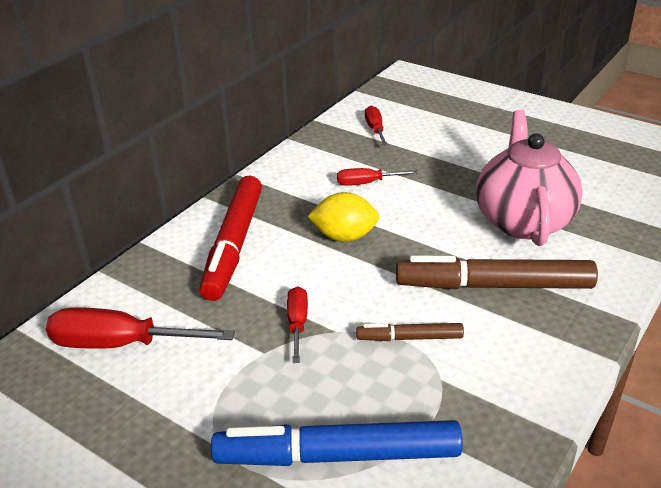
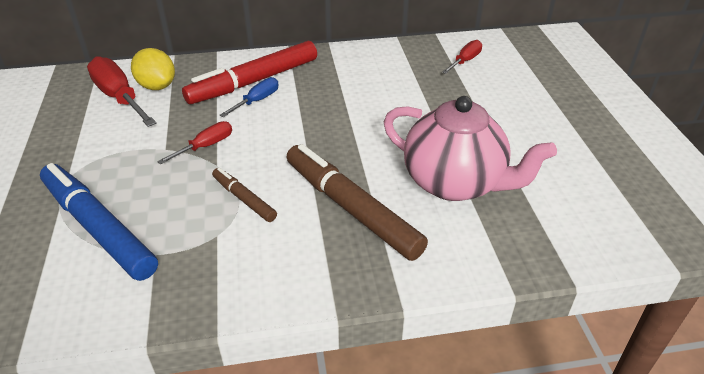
camera: 45 degrees right, 5 degrees up
(269, 258) = (257, 101): none -> blue screwdriver
(344, 237) = (319, 115): yellow lemon -> yellow lemon (157, 86)
(367, 183) = (393, 92): red screwdriver -> none
(522, 220) = (455, 183): pink teapot -> pink teapot turned 75 degrees clockwise

